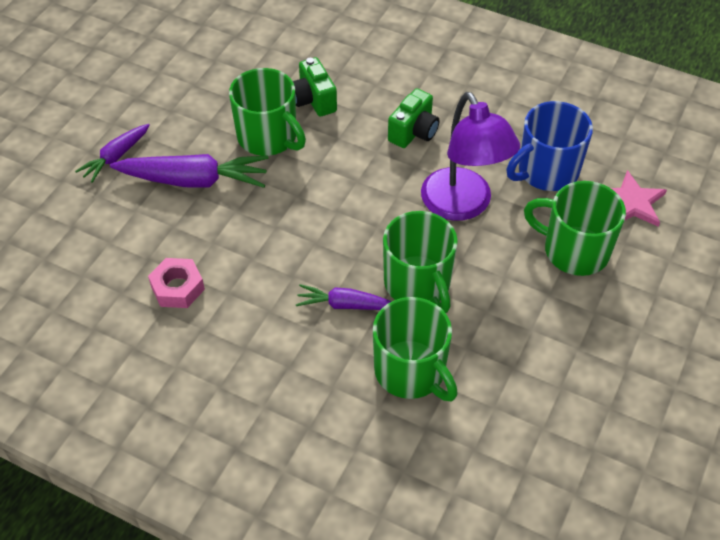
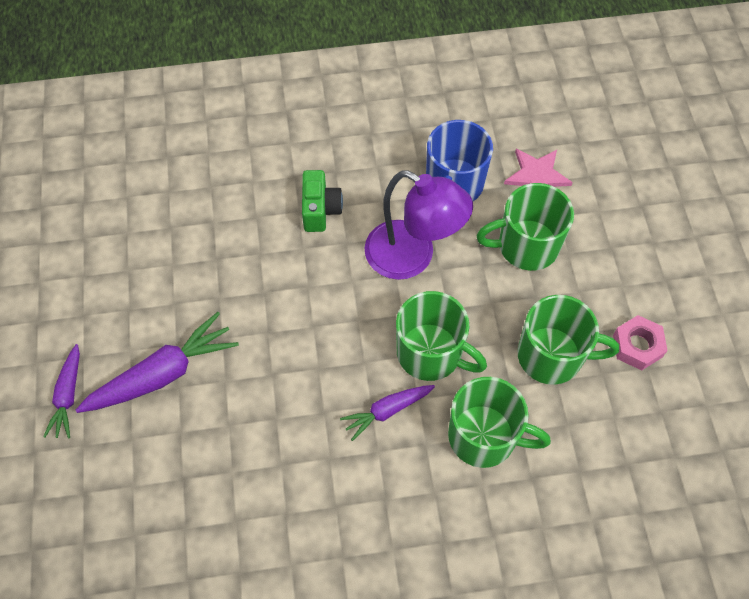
camera: 35 degrees left, 10 degrees up
(177, 288) = (232, 489): pink nut -> pink nut (637, 346)
(268, 137) = (197, 289): green mug -> green mug (552, 356)
(313, 100) = (209, 228): green camera -> none

